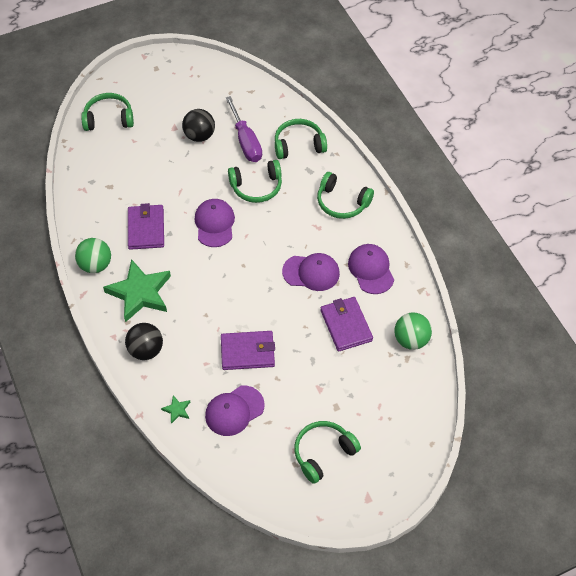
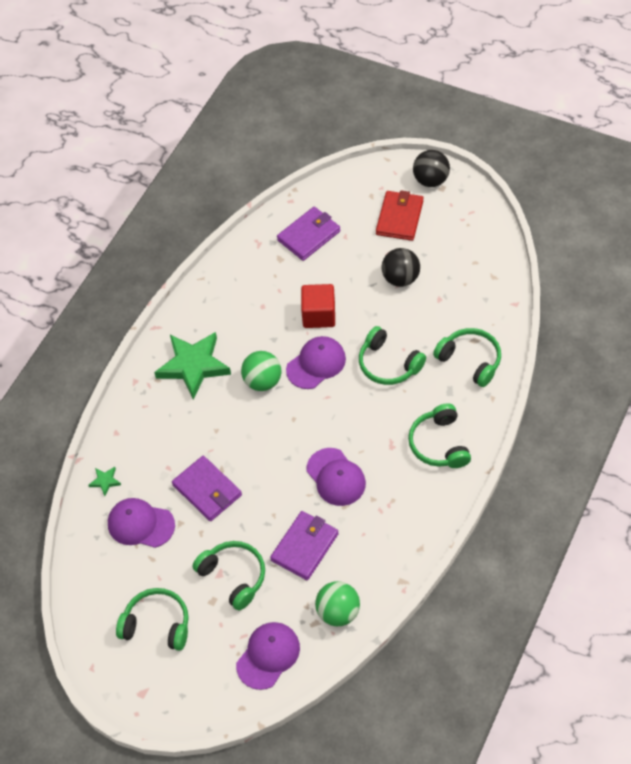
camera: 55 degrees right, 0 degrees up
(95, 265) = (191, 313): green ball -> green ball (262, 381)
(109, 118) = (350, 200): green headphones -> green headphones (233, 576)
(146, 229) = (262, 319): purple wallet -> purple wallet (309, 235)
(146, 350) = (142, 414): black ball -> black ball (430, 180)
(153, 104) = (399, 218): none -> red wallet
(178, 196) = (319, 315): none -> red cube
(245, 141) = (431, 317): purple screwdriver -> none
(371, 270) = (385, 523): purple cap -> purple cap (268, 656)

